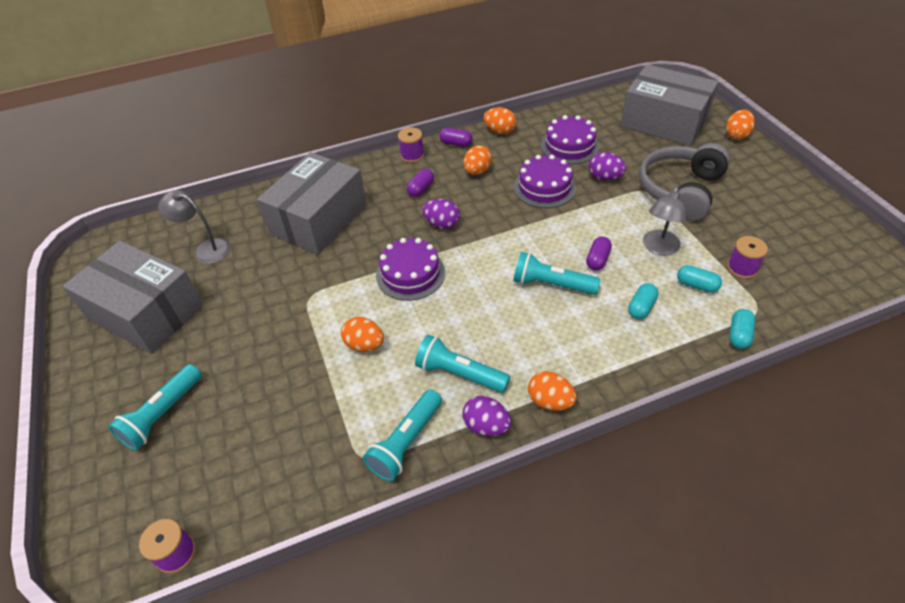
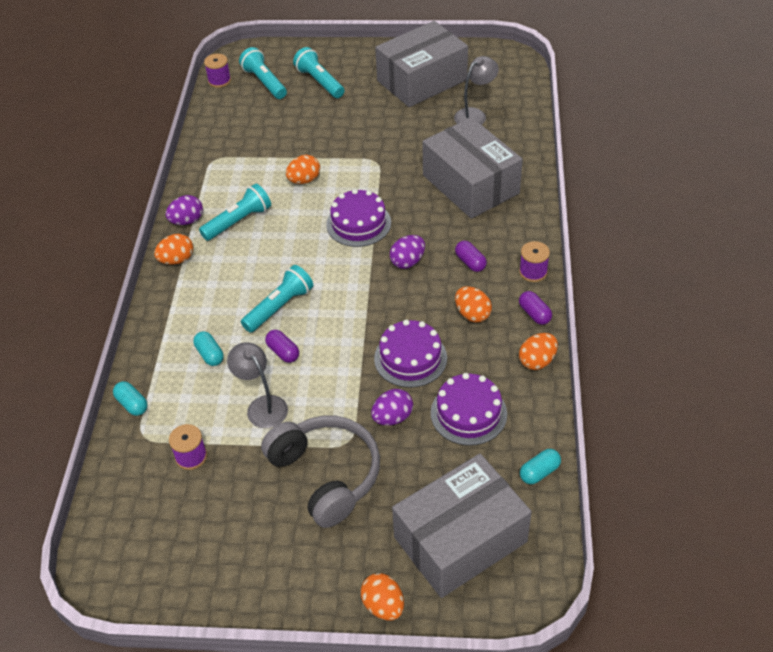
camera: 115 degrees right, 0 degrees up
(406, 442) = (208, 180): turquoise flashlight -> turquoise flashlight (264, 82)
(456, 143) = (534, 314): purple capsule -> purple capsule turned 75 degrees counterclockwise
(696, 285) = (200, 408): turquoise capsule -> turquoise capsule (539, 472)

